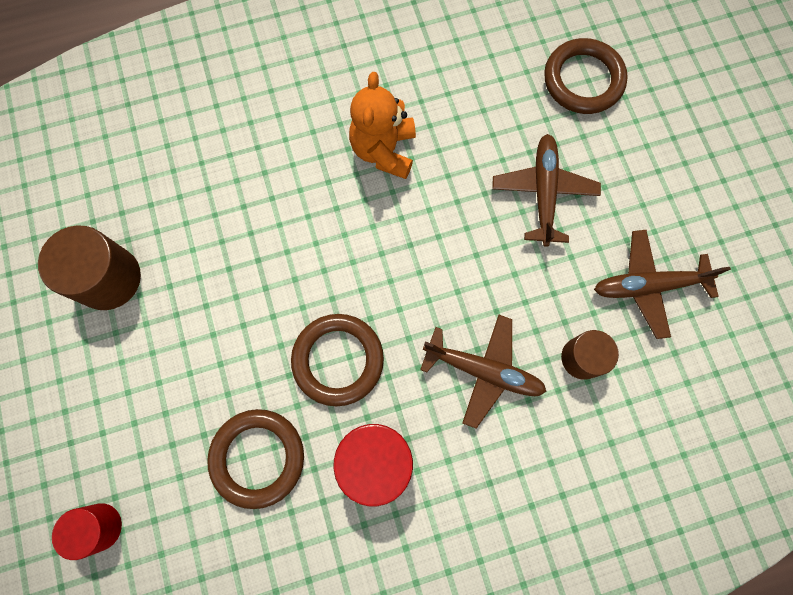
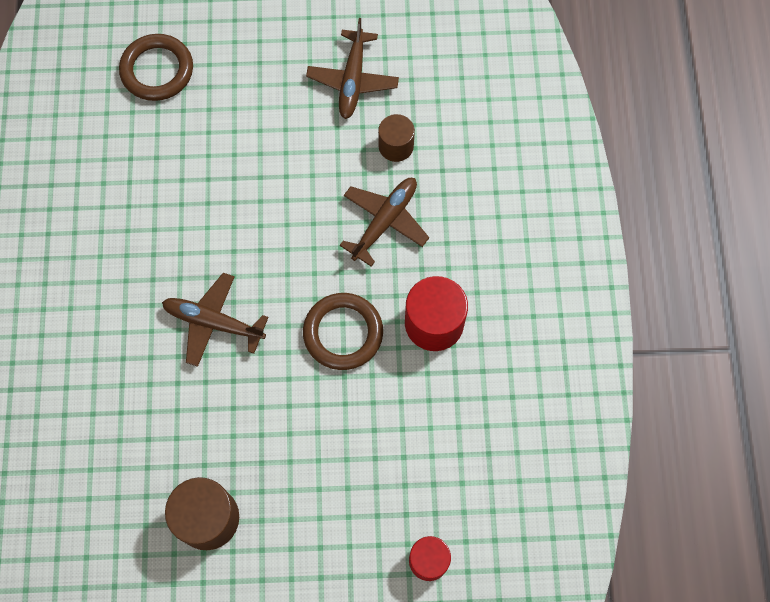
camera: 75 degrees left, 5 degrees down
(257, 458) = (406, 416): brown ring -> none
(384, 150) = (165, 249): orange teddy bear -> none
(543, 193) = (249, 132): brown plane -> brown plane (214, 322)

